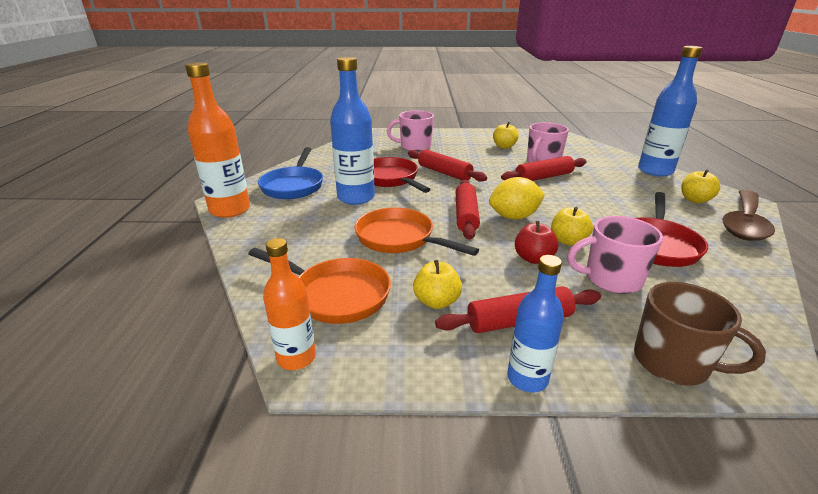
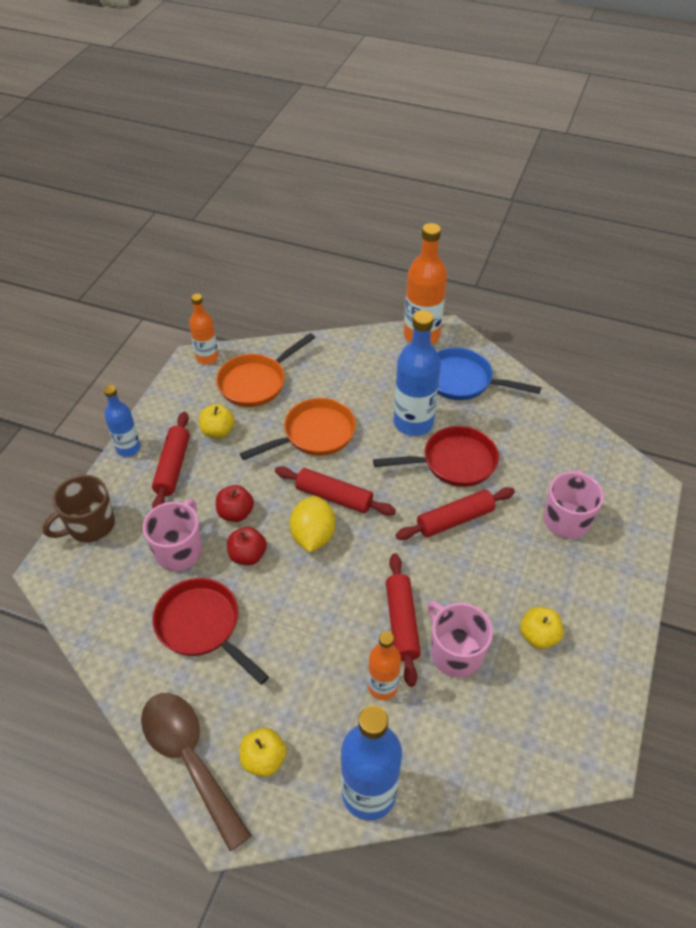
camera: 110 degrees right, 20 degrees up
(568, 241) = (248, 555): yellow apple -> red apple
(593, 176) = (382, 686): none -> orange bottle

